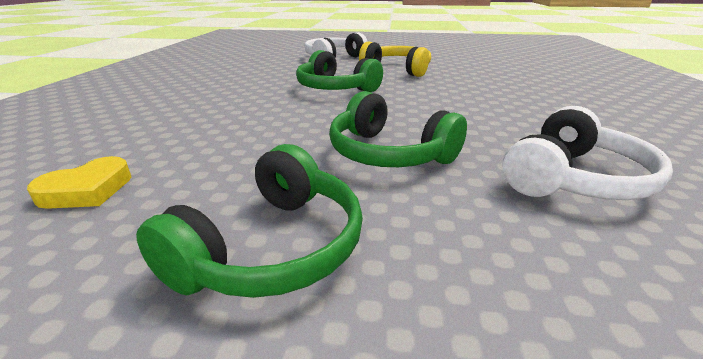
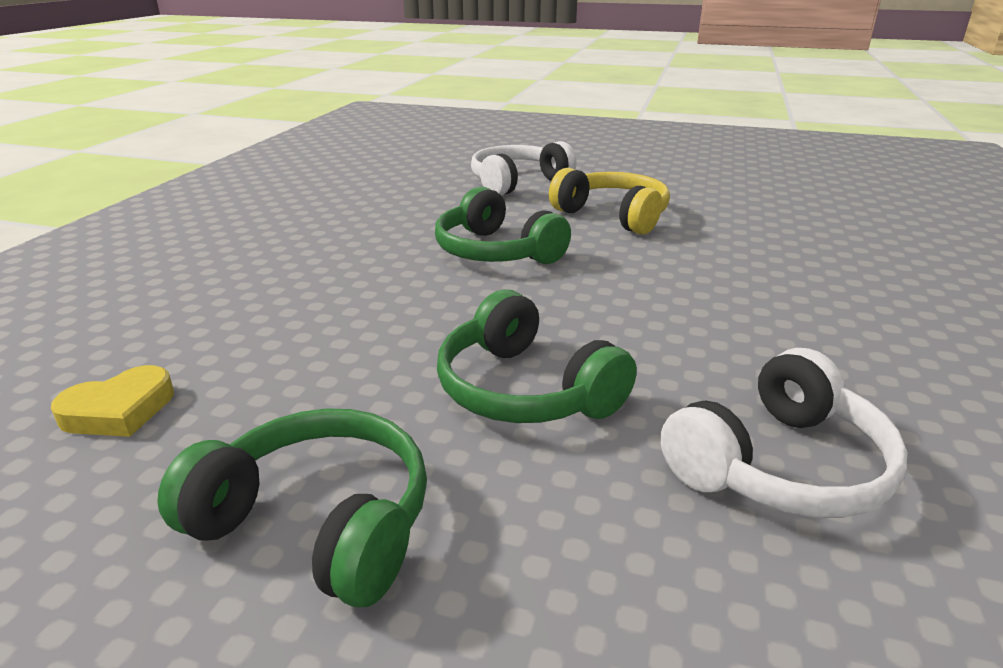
camera: 10 degrees right, 0 degrees up
(272, 247) = (317, 523): green headphones -> green headphones turned 105 degrees counterclockwise

